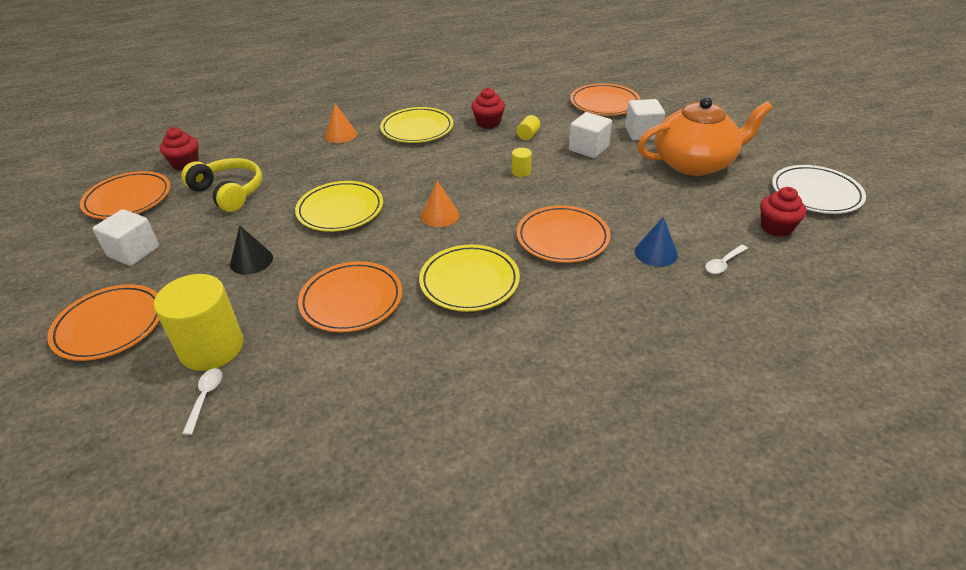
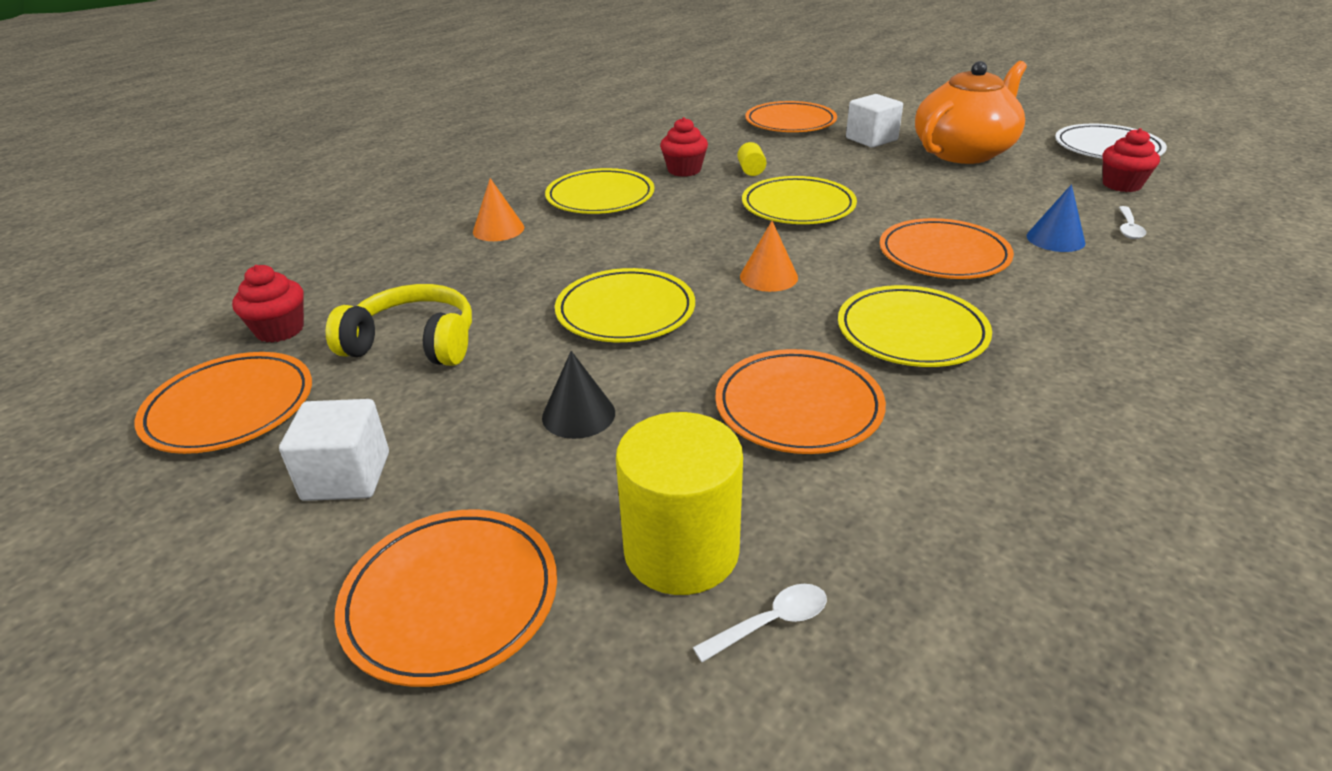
camera: 30 degrees left, 5 degrees down
(205, 397) = (771, 622): white spoon -> white spoon turned 90 degrees clockwise
(521, 172) = (798, 206): yellow cylinder -> yellow plate
(588, 148) = (838, 166): white cube -> none

